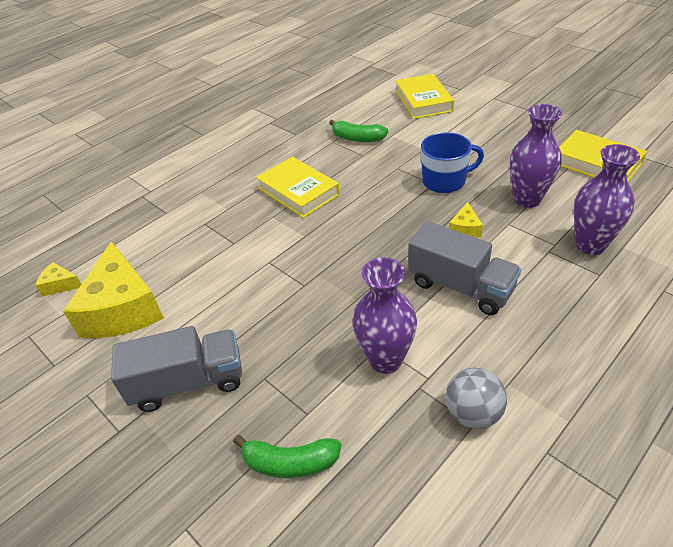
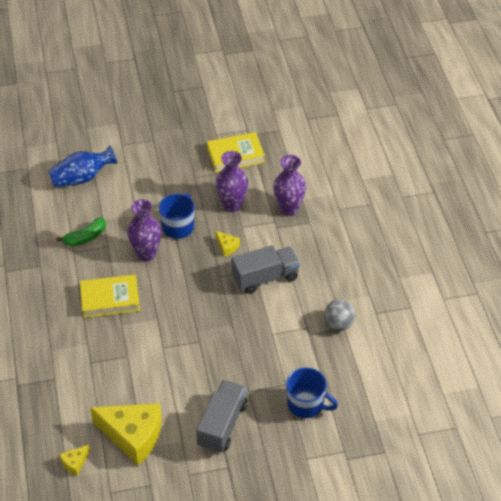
camera: 60 degrees left, 5 degrees up
(290, 463) = (306, 404): green banana -> blue mug
(385, 360) = (282, 337): purple vase -> purple vase (146, 254)
(423, 101) = (82, 178): yellow book -> blue vase

